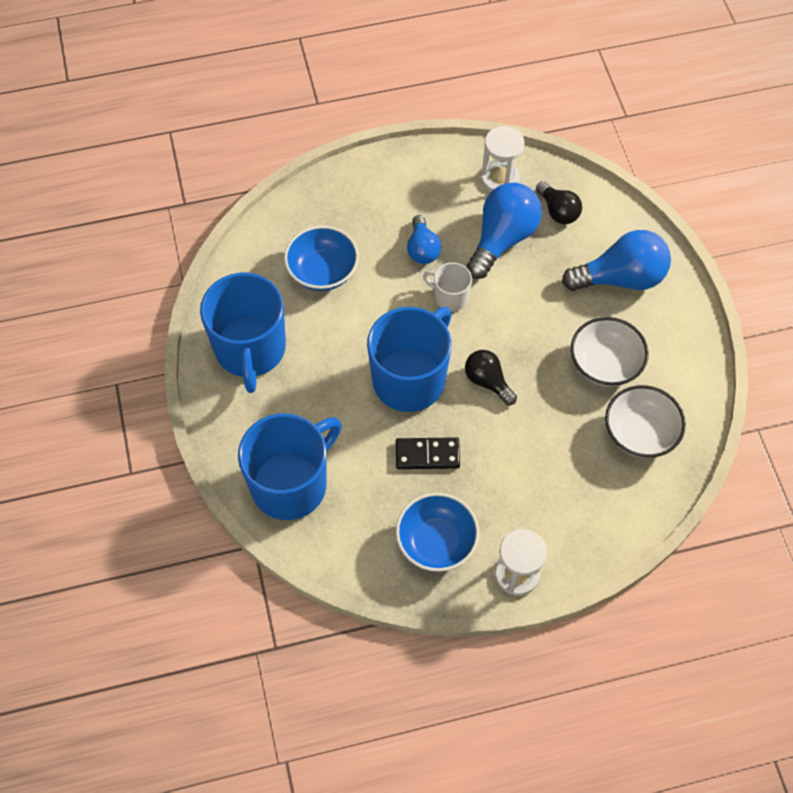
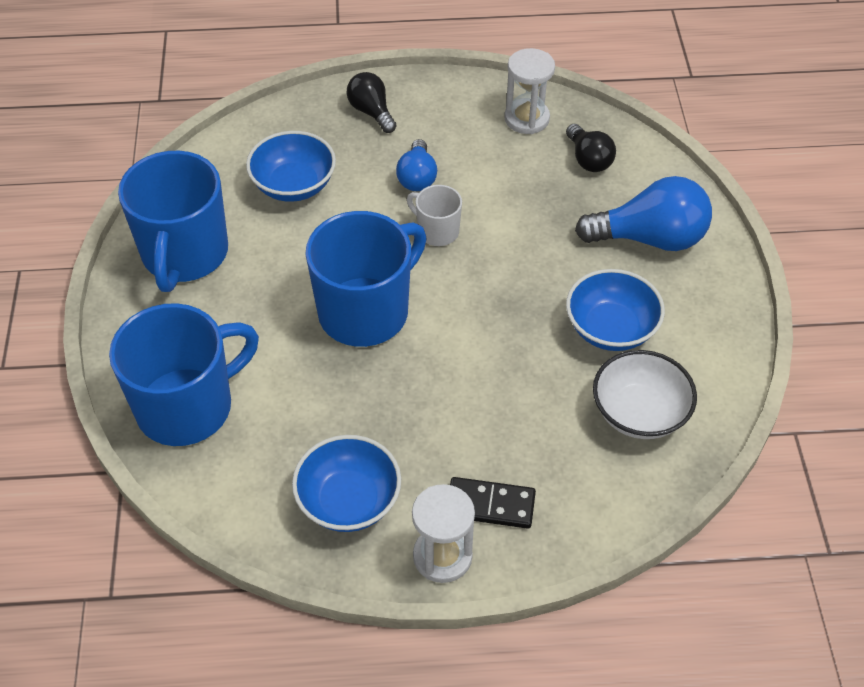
camera: 10 degrees right, 10 degrees down
(427, 454) = (364, 398): black domino -> black domino (490, 505)
(487, 381) = (460, 327): black light bulb -> black light bulb (371, 112)
(502, 239) = (515, 179): blue light bulb -> none
(605, 364) = (611, 329): white bowl -> blue bowl

